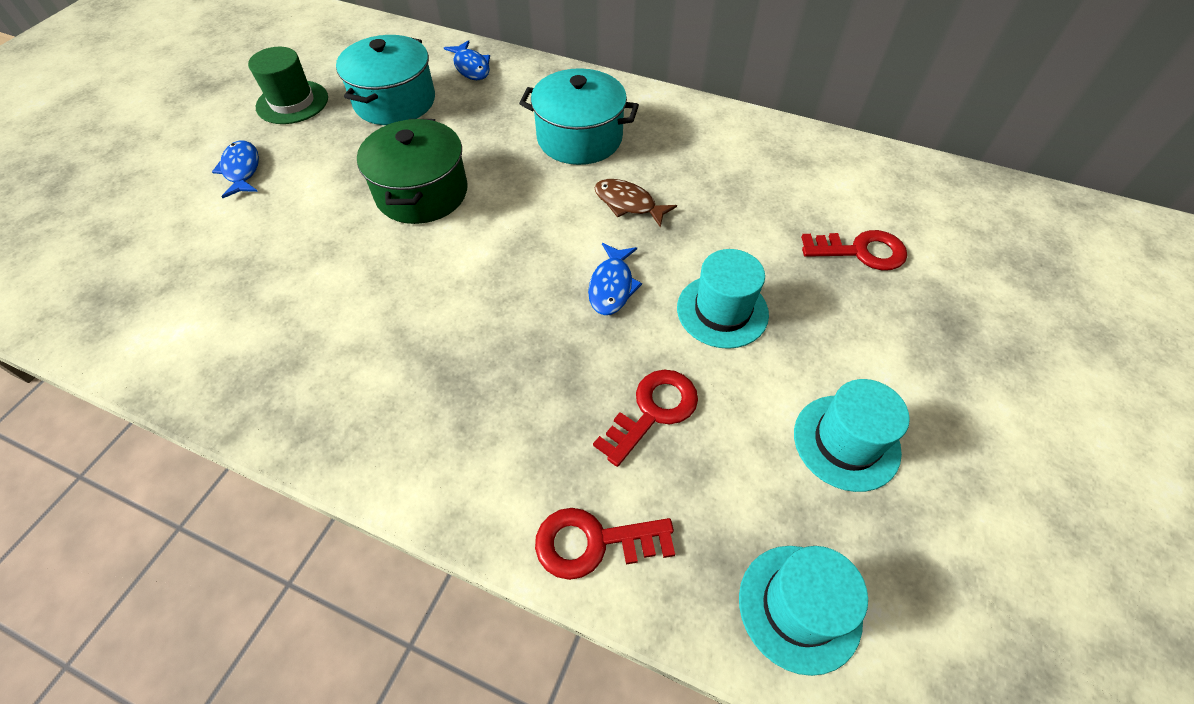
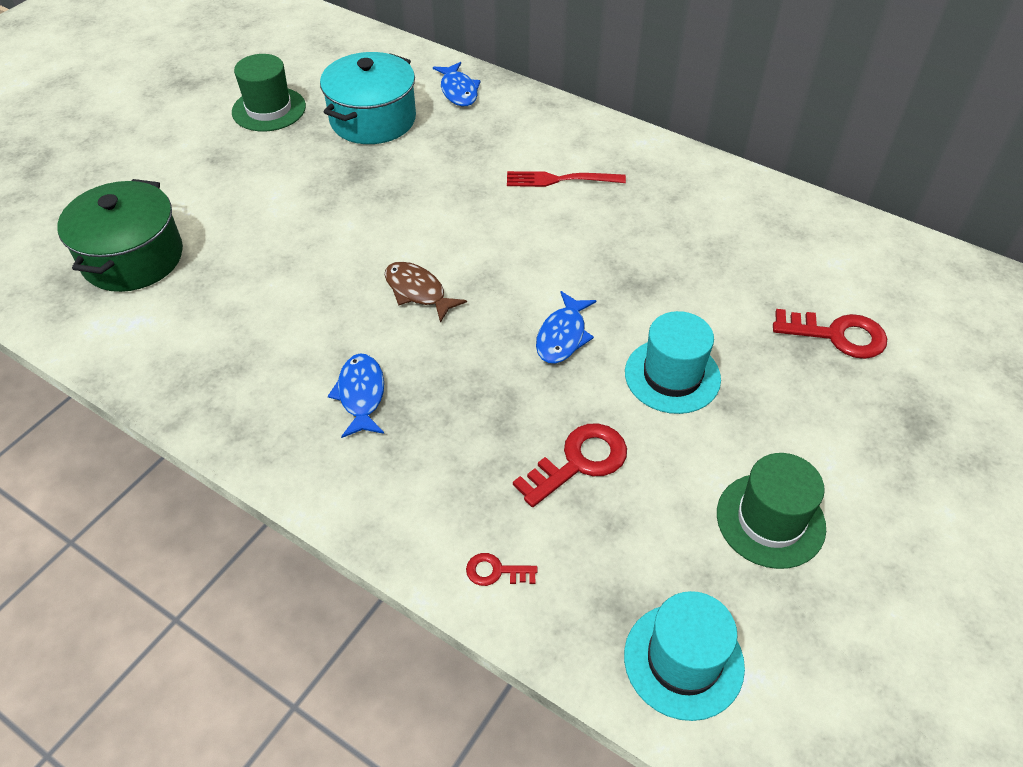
camera: 10 degrees right, 5 degrees down
(242, 170) = (210, 173): blue fish -> blue fish (361, 395)
(422, 192) = (386, 218): green pot -> green pot (133, 258)
(579, 138) = (559, 180): turquoise pot -> red fork
(593, 542) = (495, 571): red key -> red key, size x0.53
(628, 204) = (597, 255): brown fish -> brown fish (418, 292)
(846, 442) = (770, 520): turquoise hat -> green hat

